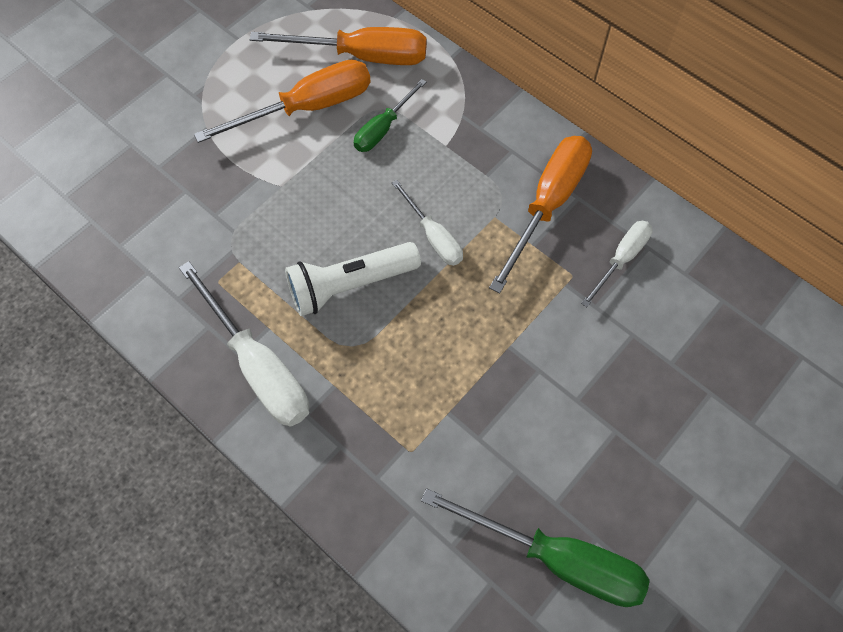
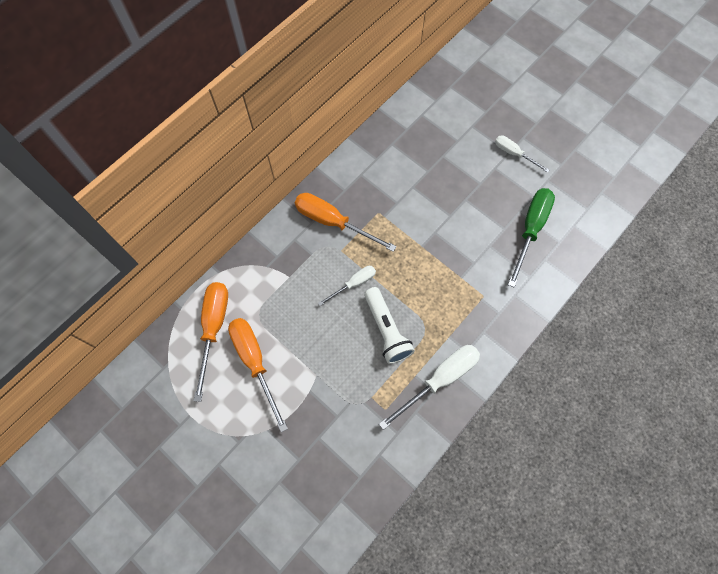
camera: 90 degrees left, 5 degrees up
(383, 128) = (274, 314): green screwdriver -> none
(621, 259) = (368, 188): white screwdriver -> white screwdriver (514, 154)

